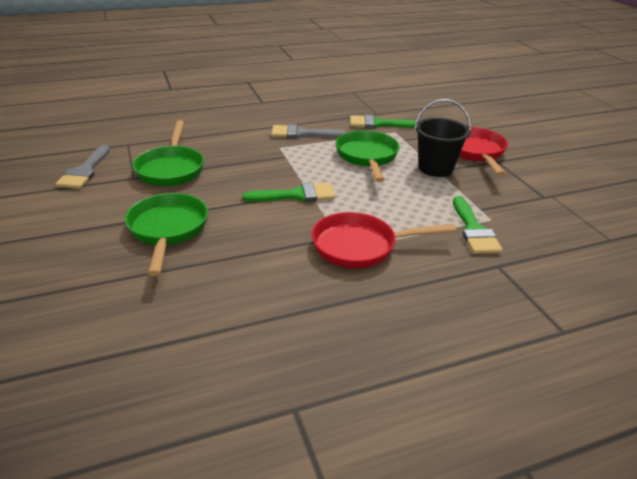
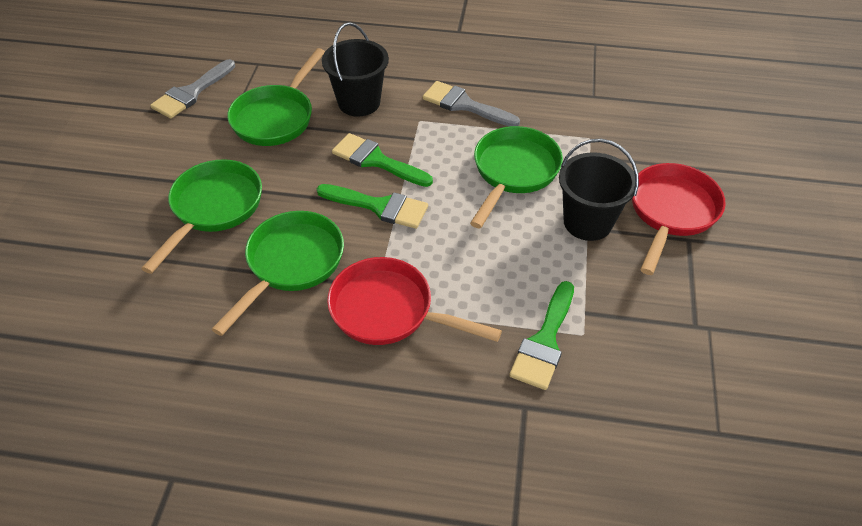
camera: 30 degrees right, 15 degrees up
(227, 148) = (359, 102): none -> black bucket
(262, 243) = (291, 264): none -> green pan
(379, 124) = (580, 117): green brush -> green brush (376, 160)

